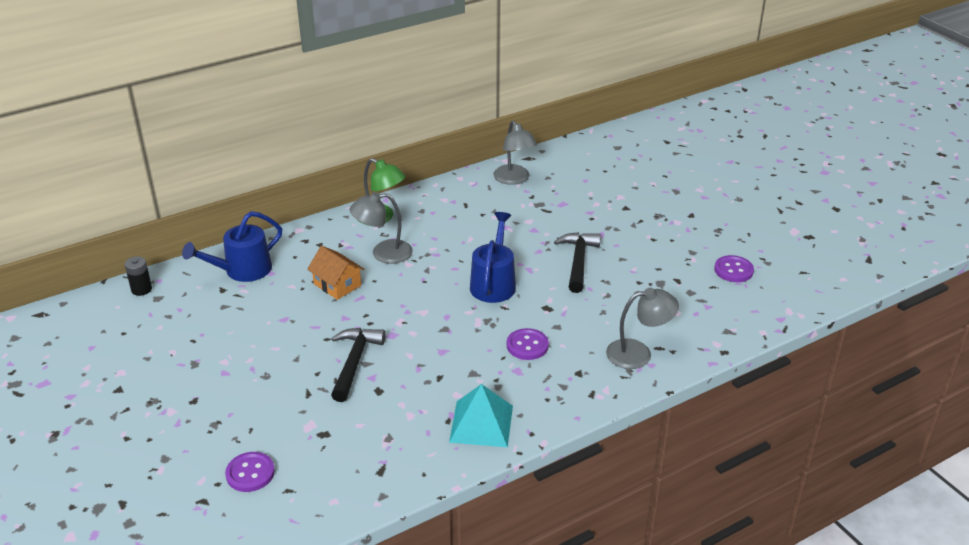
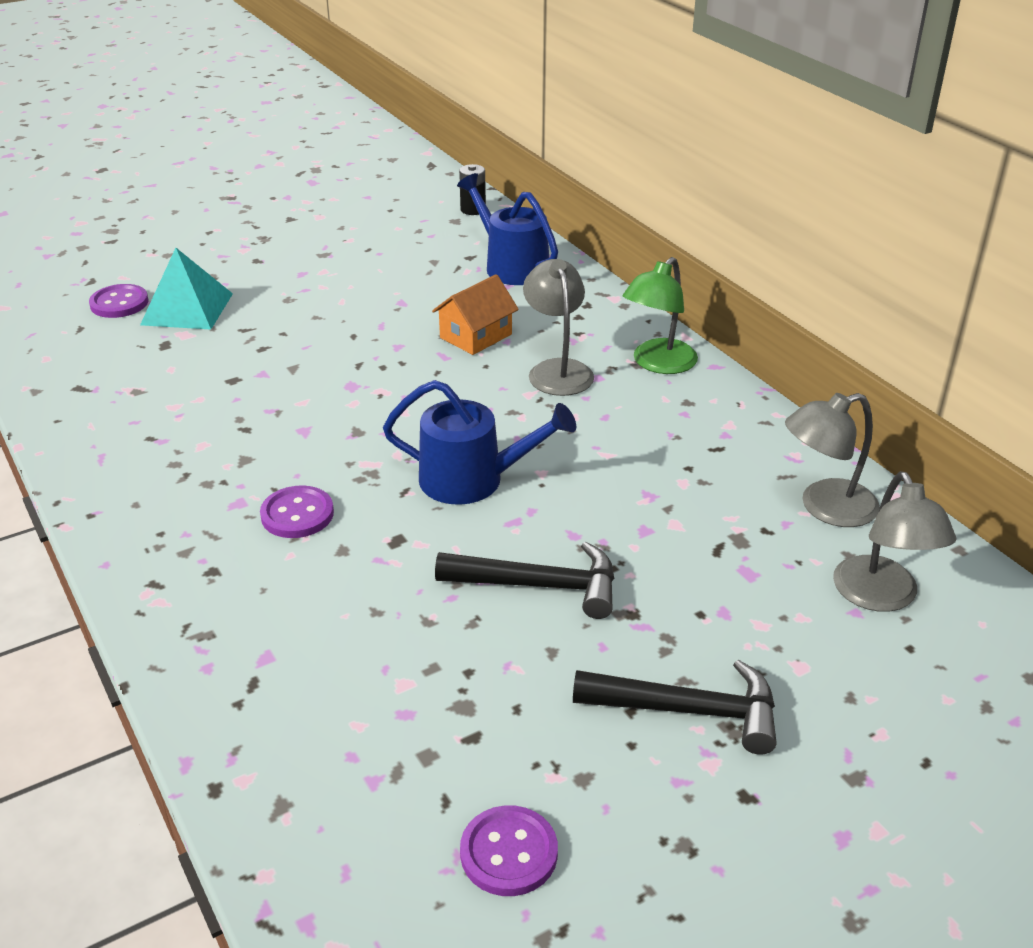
camera: 90 degrees right, 0 degrees up
(354, 362) = (296, 359): black hammer -> black hammer (688, 711)
(481, 423) = (131, 467): turquoise pyramid -> turquoise pyramid (187, 309)
(638, 353) = (243, 651): grey lamp -> grey lamp (881, 597)

